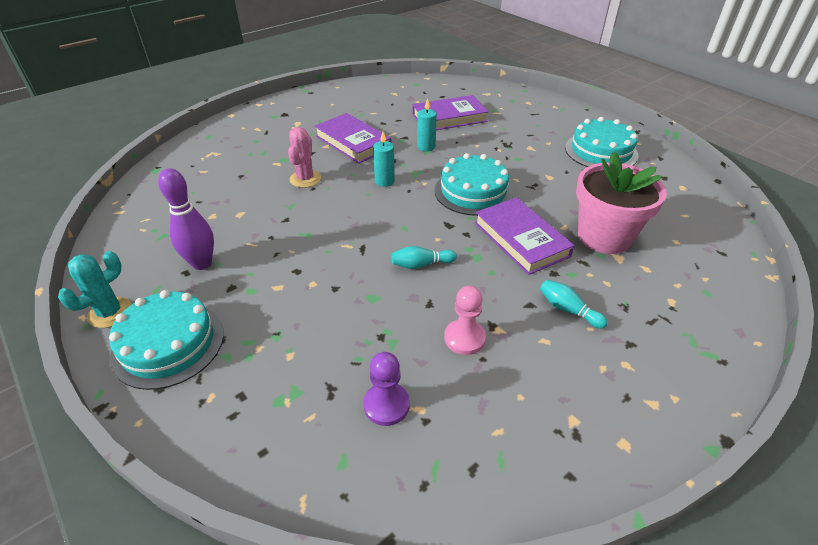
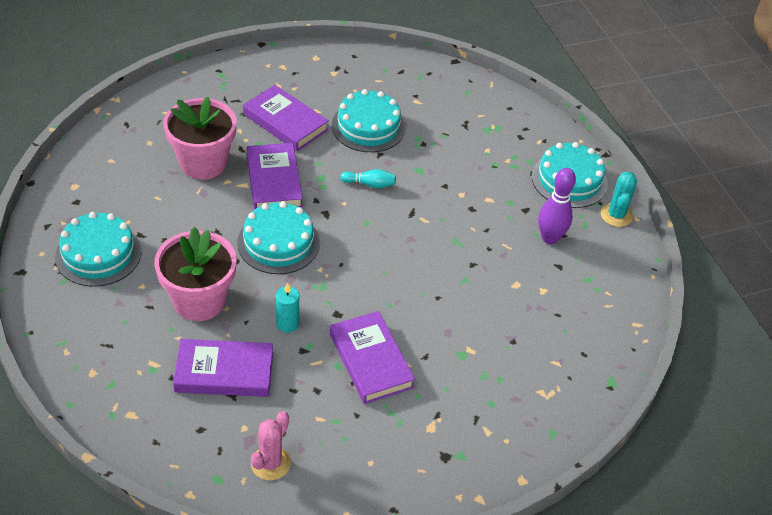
camera: 165 degrees left, 5 degrees up
(110, 313) = (616, 215): turquoise cactus -> turquoise cactus turned 45 degrees counterclockwise
(305, 179) = (443, 313): pink cactus -> pink cactus (270, 463)
(384, 181) = (360, 283): turquoise candle -> none
(386, 405) = (434, 108): purple pawn -> none
(464, 338) = (368, 126): pink pawn -> turquoise cake
(500, 144) = (199, 300): none -> pink flower pot
(568, 310) = (285, 122): turquoise bowling pin -> purple book

